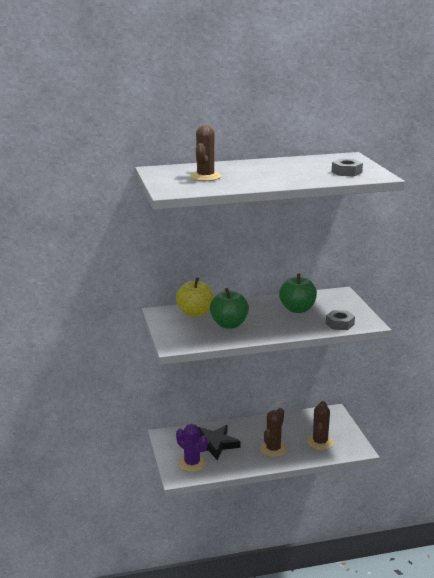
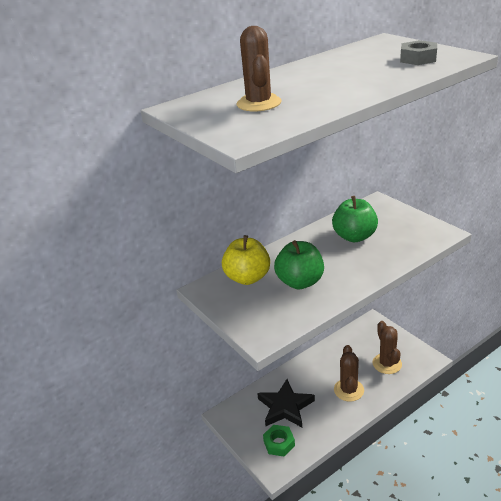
camera: 20 degrees left, 10 degrees up
(192, 463) = (279, 443): purple cactus -> green nut
(339, 324) = (416, 243): grey nut -> none

